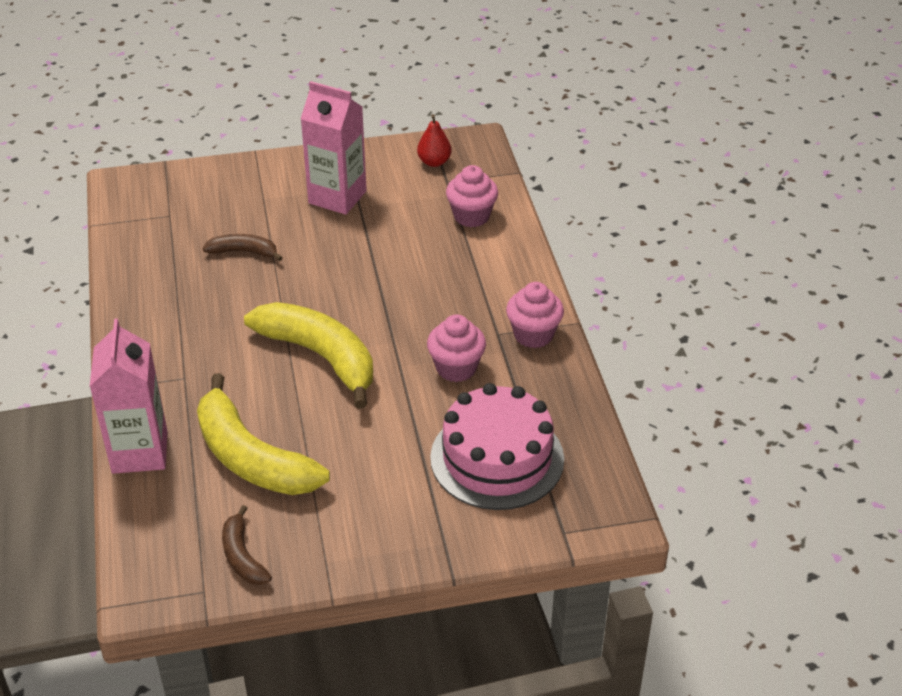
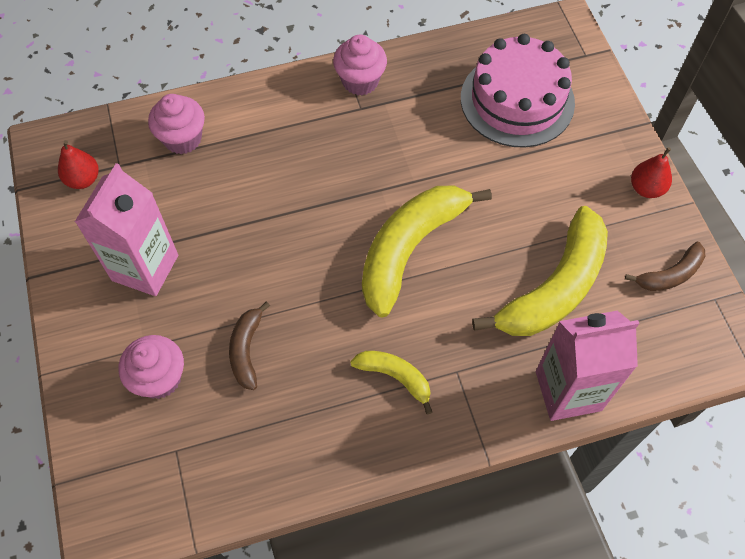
camera: 95 degrees left, 20 degrees up
(191, 338) = (395, 377): none -> yellow banana
(357, 556) = (646, 188): none -> red pear
(456, 368) = (411, 136): pink cupcake -> pink cupcake (159, 378)

